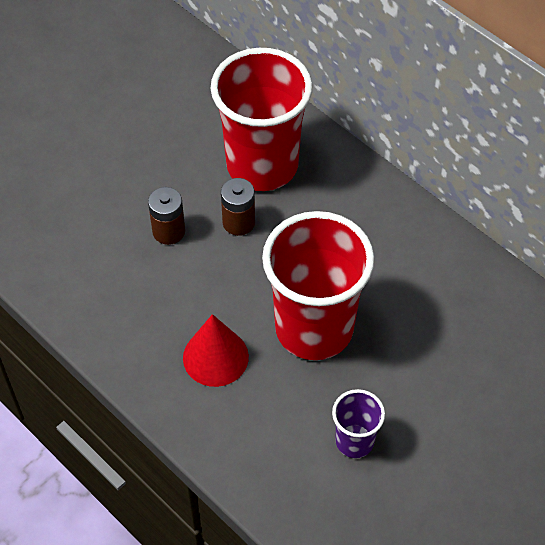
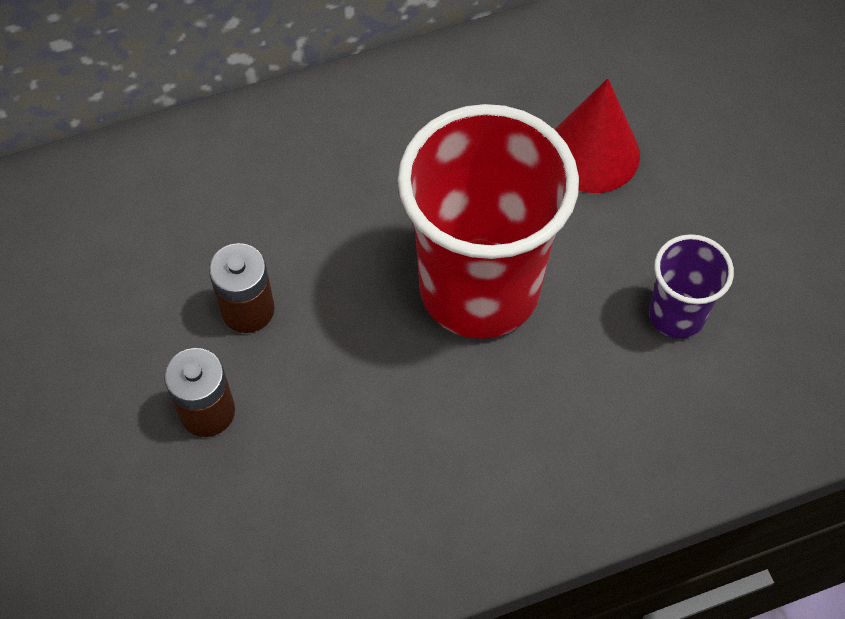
camera: 65 degrees left, 5 degrees up
(215, 357) = (463, 435): red cone -> red cone (592, 153)
(262, 165) = (165, 237): red cup -> none

